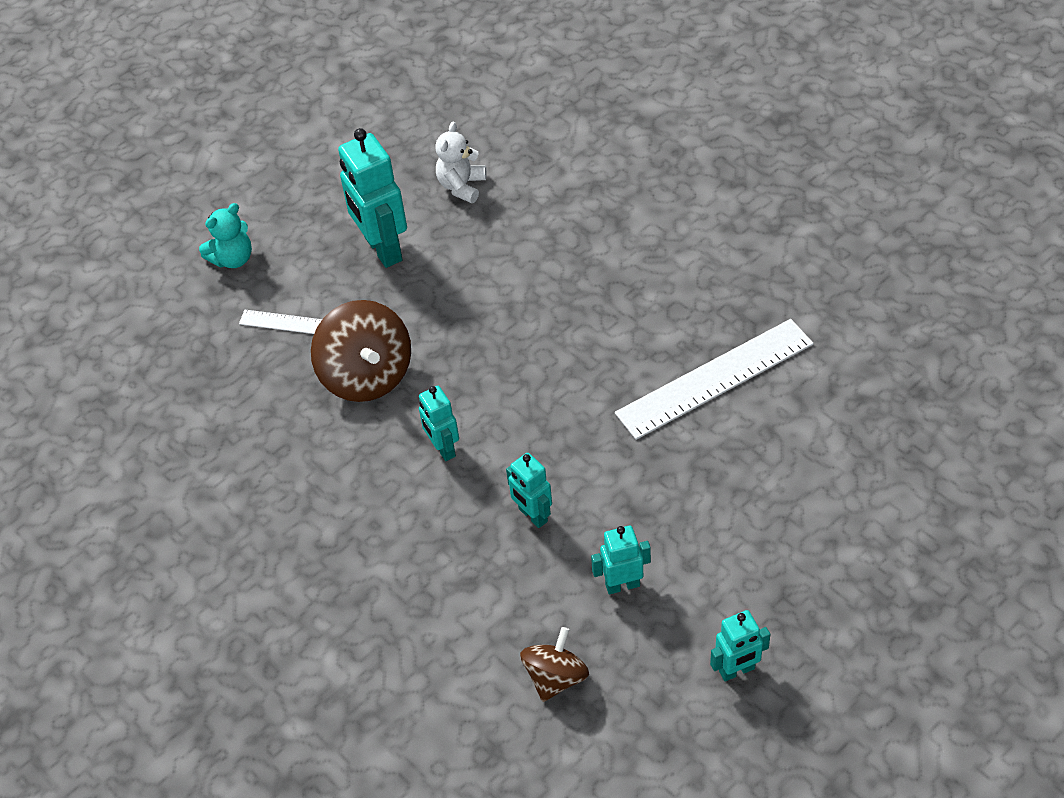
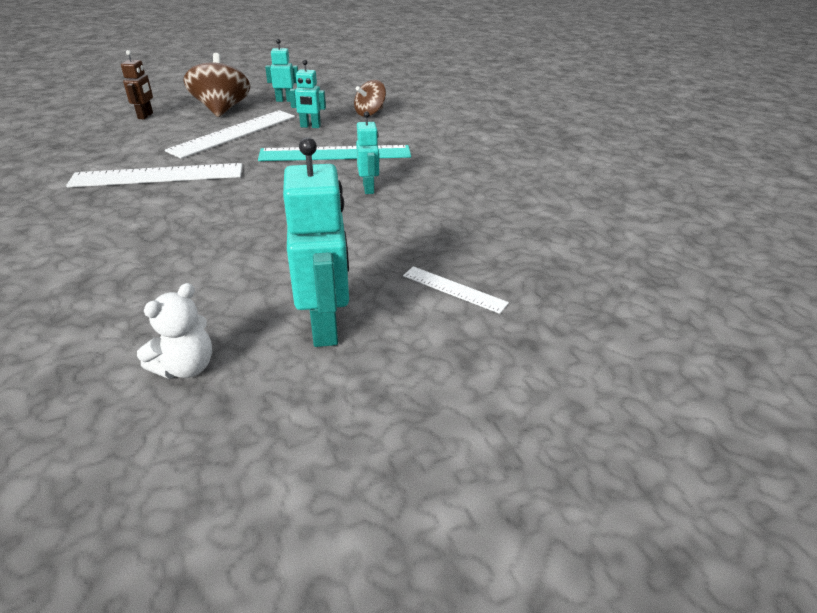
camera: 165 degrees left, 15 degrees down
(233, 258) = (503, 371): turquoise teddy bear -> none
(367, 375) = (401, 237): brown spinning top -> brown spinning top (222, 110)
(532, 515) = (335, 154): turquoise robot -> turquoise ruler
(718, 517) = (234, 133): none -> white ruler
(903, 516) = (146, 116): none -> brown robot

